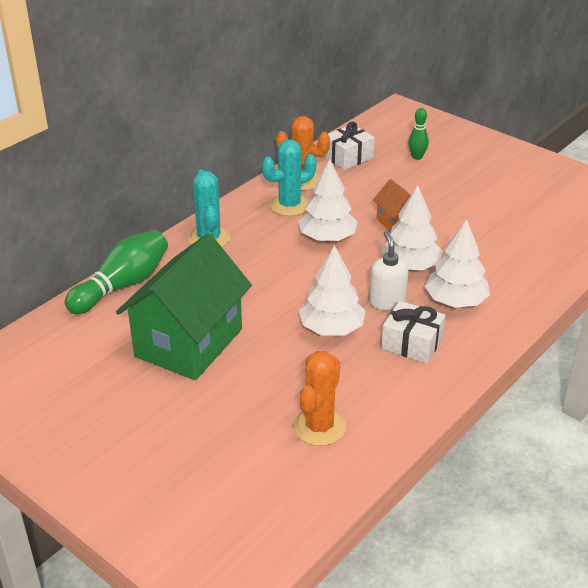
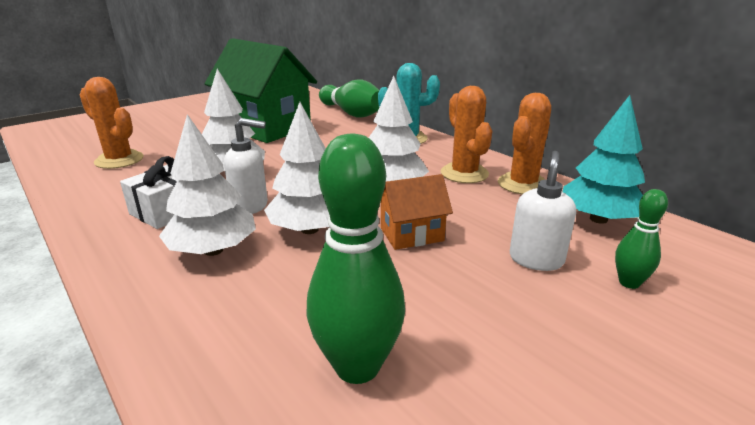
camera: 100 degrees right, 10 degrees down
(289, 205) = (464, 173): turquoise cactus -> orange cactus
(348, 157) = (598, 219): white gift -> turquoise tree
(407, 181) = (536, 259): none -> white soap dispenser
(522, 230) = (357, 366): none -> green bowling pin

